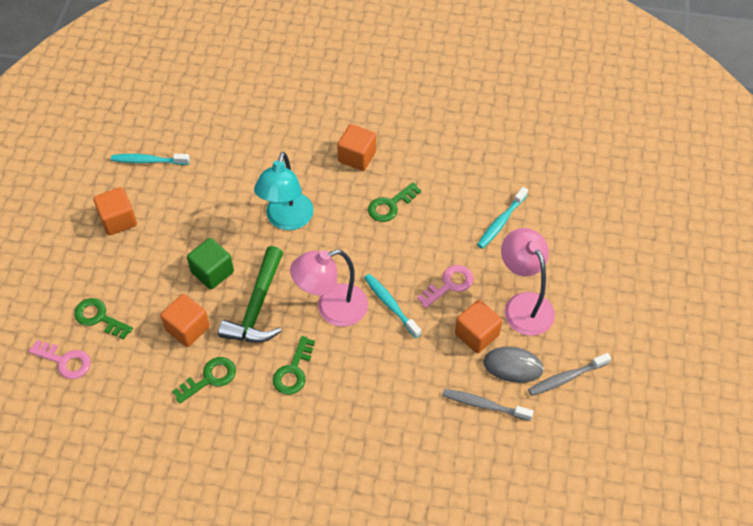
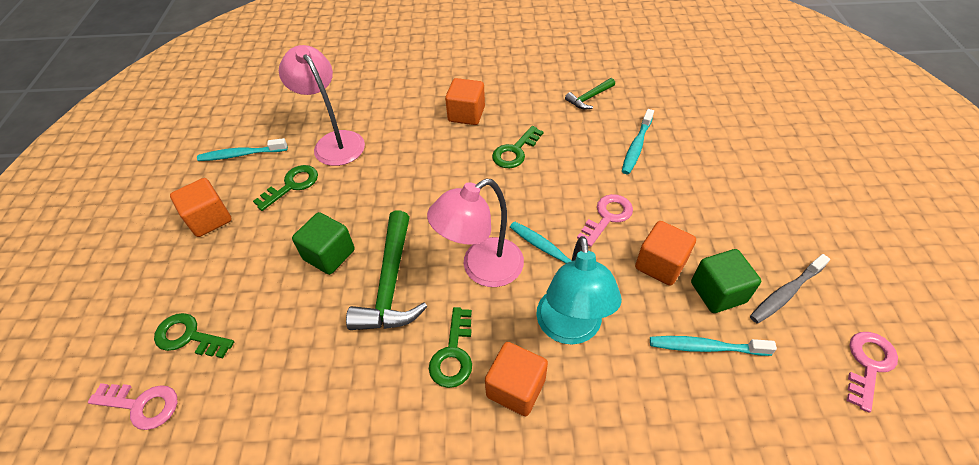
camera: 10 degrees left, 5 degrees down
(187, 328) = (307, 327): orange cube -> orange cube (516, 388)
(209, 378) = (344, 387): green key -> green key (292, 185)
(287, 220) = (406, 185): turquoise lamp -> turquoise lamp (570, 329)
(477, 161) = (589, 98): none -> green hammer
(484, 405) = (705, 347): grey toothbrush -> turquoise toothbrush
(513, 366) = (718, 292): grey mouse -> green cube
(523, 305) = (697, 222): pink lamp -> pink lamp (334, 142)
(600, 442) = (868, 364): none -> pink key

